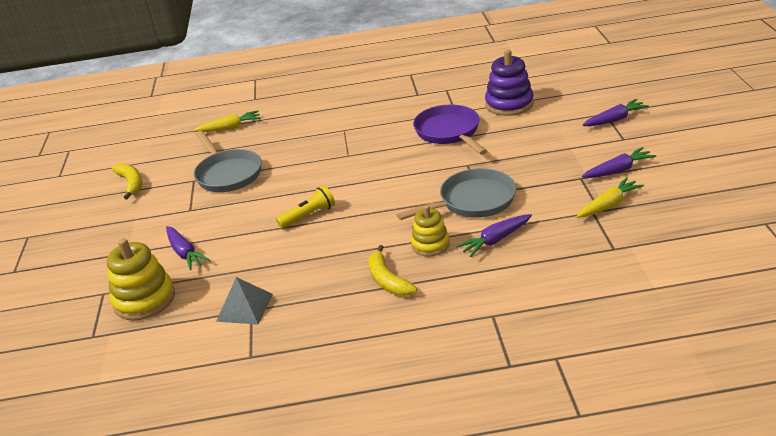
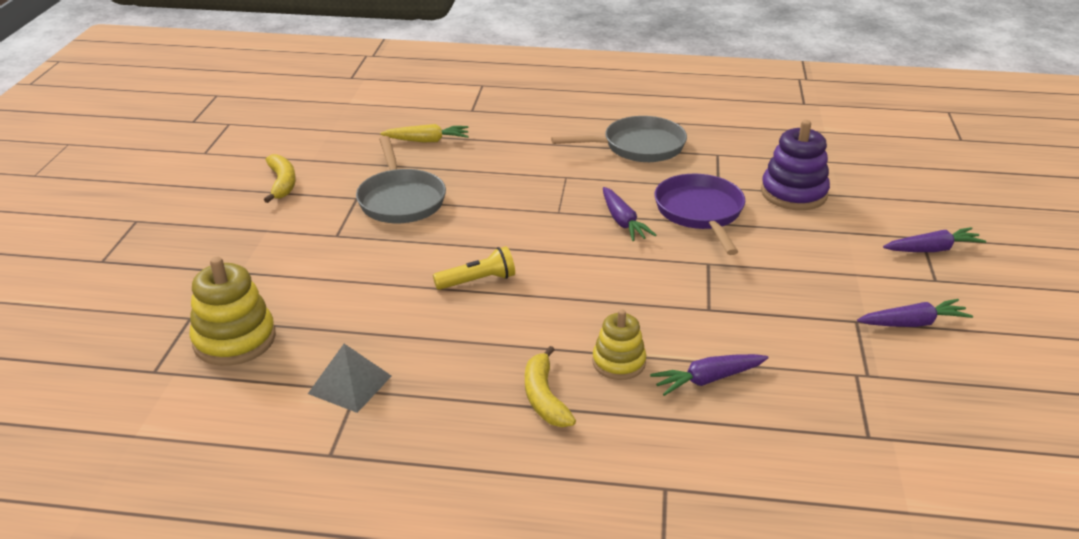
camera: 10 degrees right, 0 degrees up
(185, 253) = (307, 291): purple carrot -> purple carrot (623, 222)
(473, 201) = (697, 316): grey pan -> grey pan (638, 147)
(608, 205) = (882, 370): yellow carrot -> none

